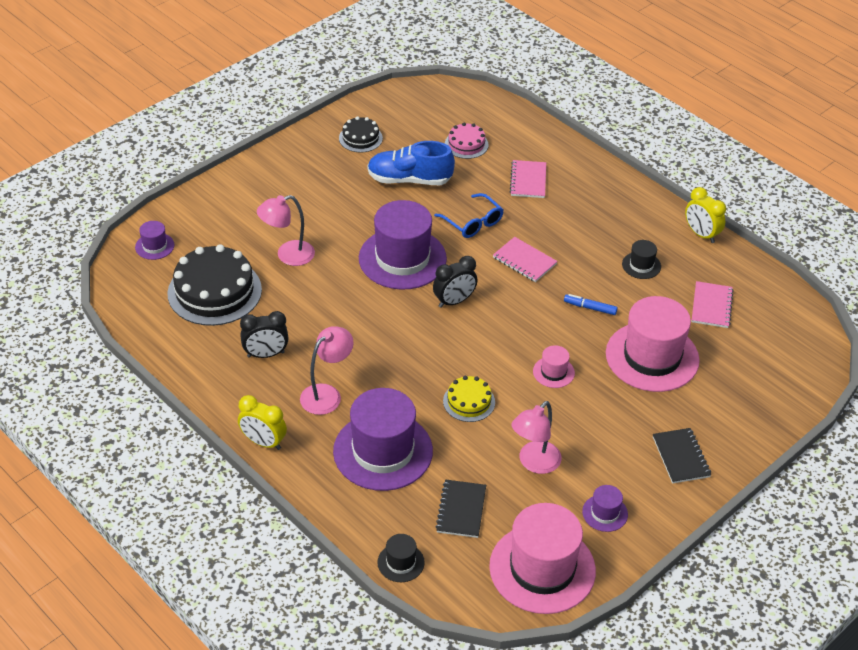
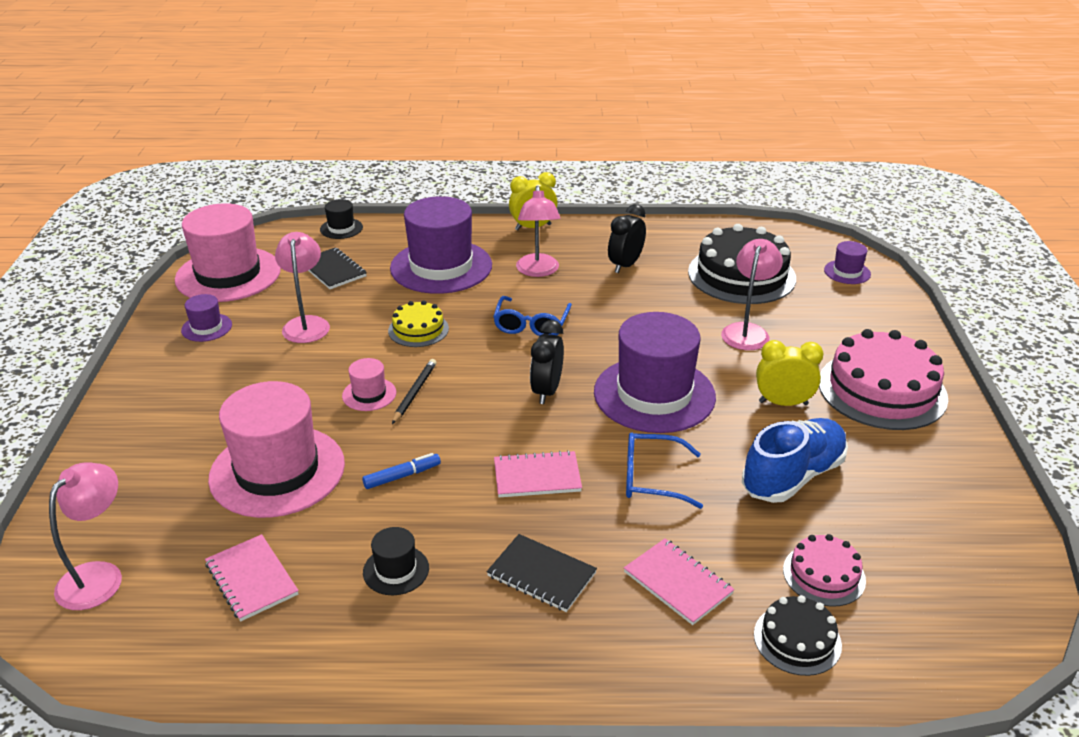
camera: 135 degrees right, 10 degrees down
(291, 180) = (882, 390): none -> pink cake
(360, 138) = (928, 484): black cake -> black cake (797, 639)
(397, 352) = (531, 325): none -> blue glasses
(527, 354) = (414, 393): none -> black pencil
(681, 457) = (165, 402): black notebook -> black notebook (541, 575)
(701, 234) = (357, 684): yellow clock -> yellow clock (783, 403)
(785, 358) = (99, 576): none -> pink lamp

